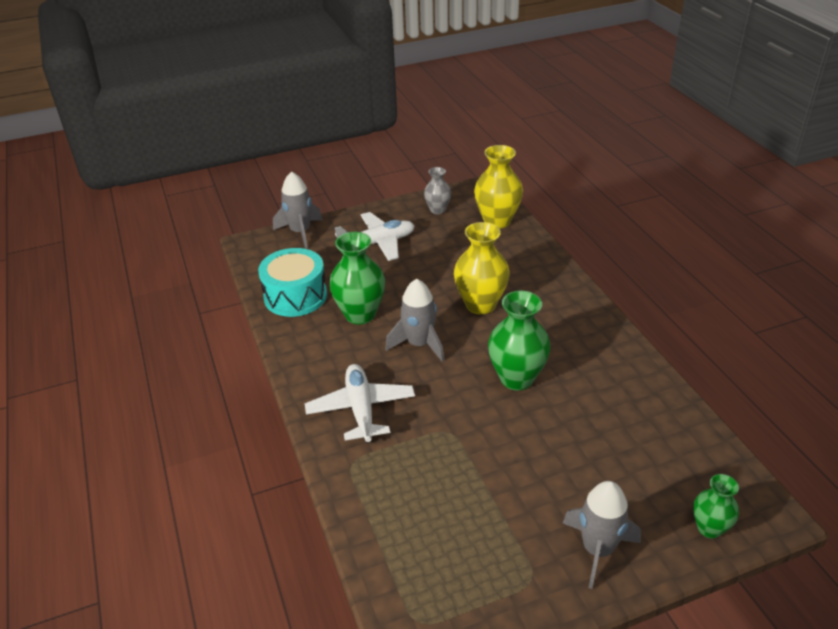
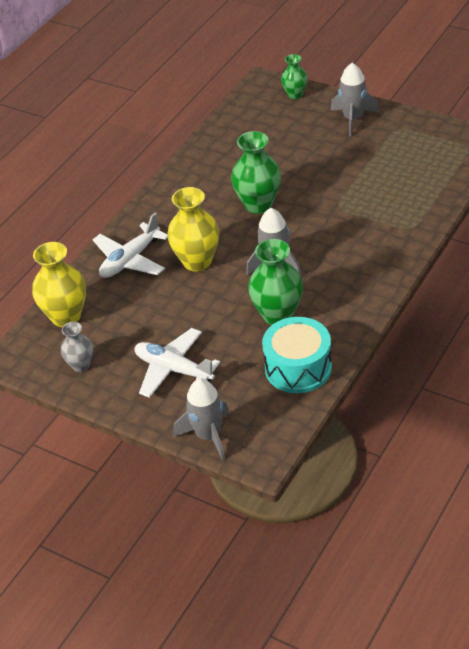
camera: 125 degrees left, 5 degrees up
(361, 409) = (367, 252): white plane -> white plane (130, 260)

